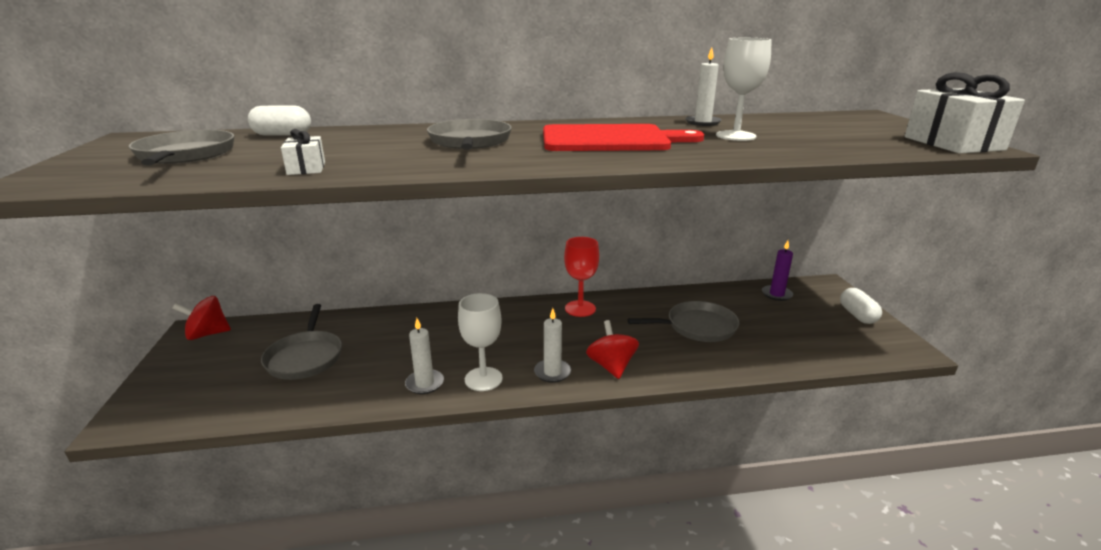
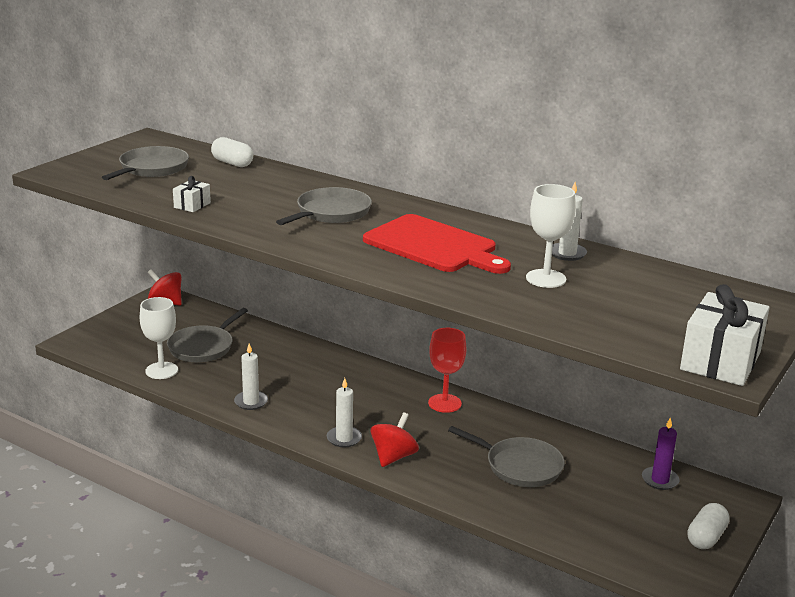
camera: 40 degrees right, 0 degrees up
(483, 379) = (291, 418): white goblet -> white goblet (161, 370)

